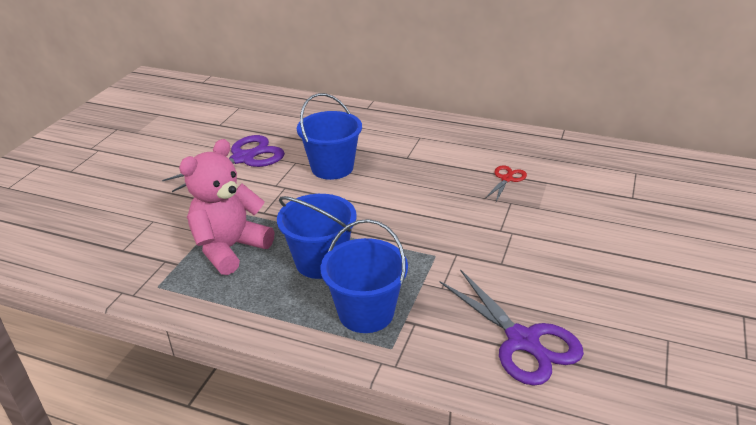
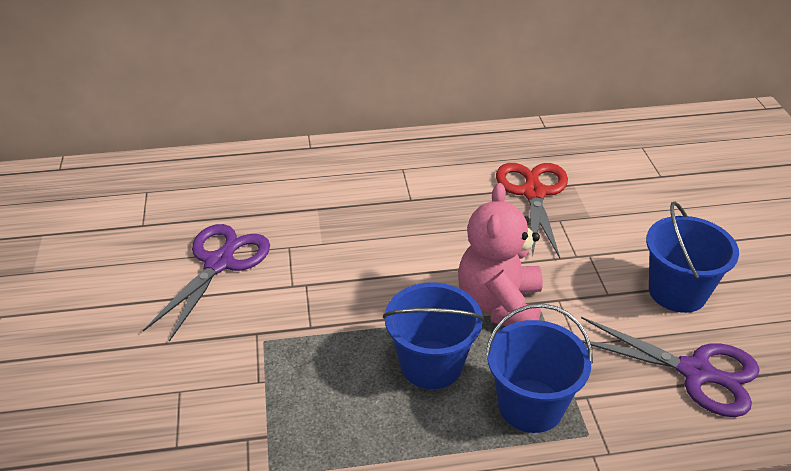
camera: 30 degrees left, 5 degrees up
(229, 248) = (313, 390): pink teddy bear -> pink teddy bear (499, 305)
(332, 168) = (339, 240): blue bucket -> blue bucket (677, 292)
(506, 179) = (533, 193): red scissors -> red scissors, size x1.96

